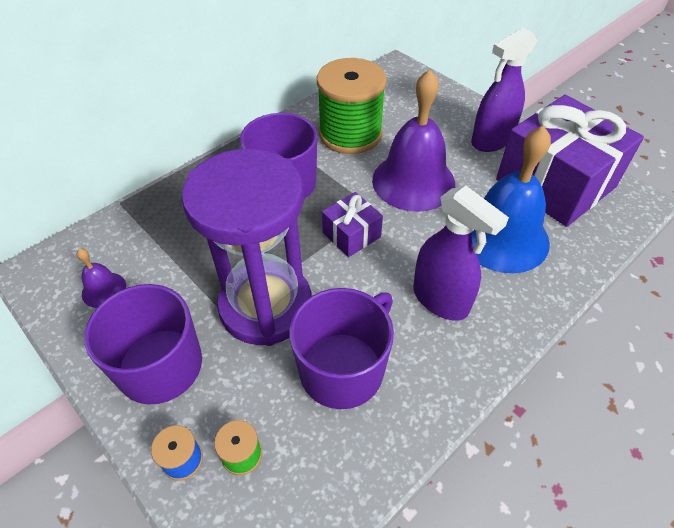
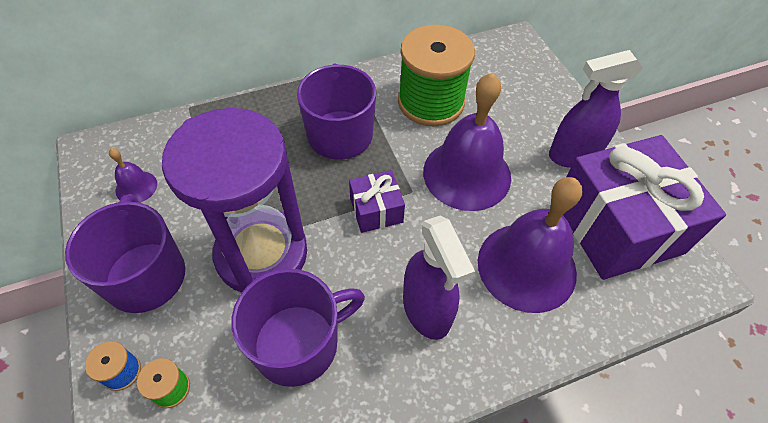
camera: 20 degrees right, 5 degrees up
(503, 237) = (526, 266): blue bell -> purple bell

